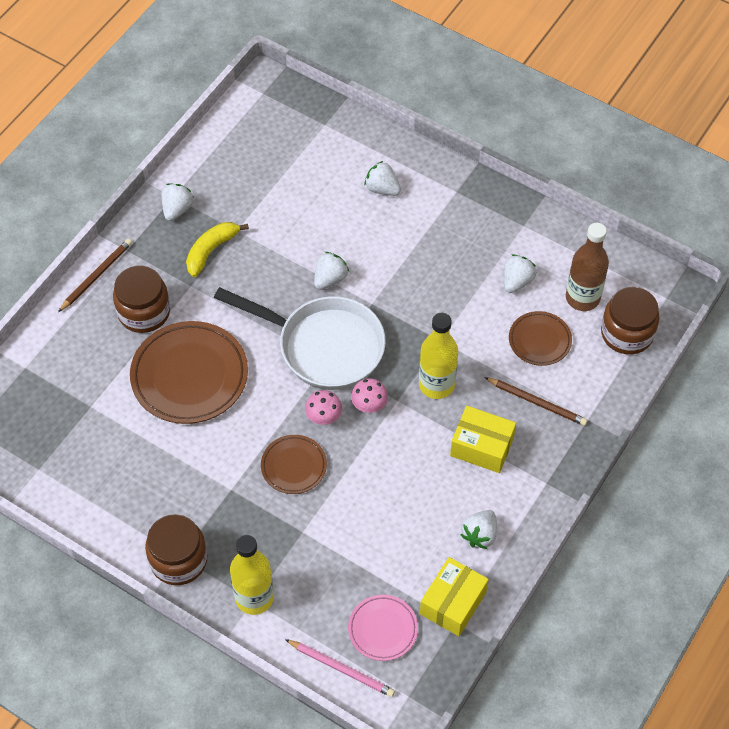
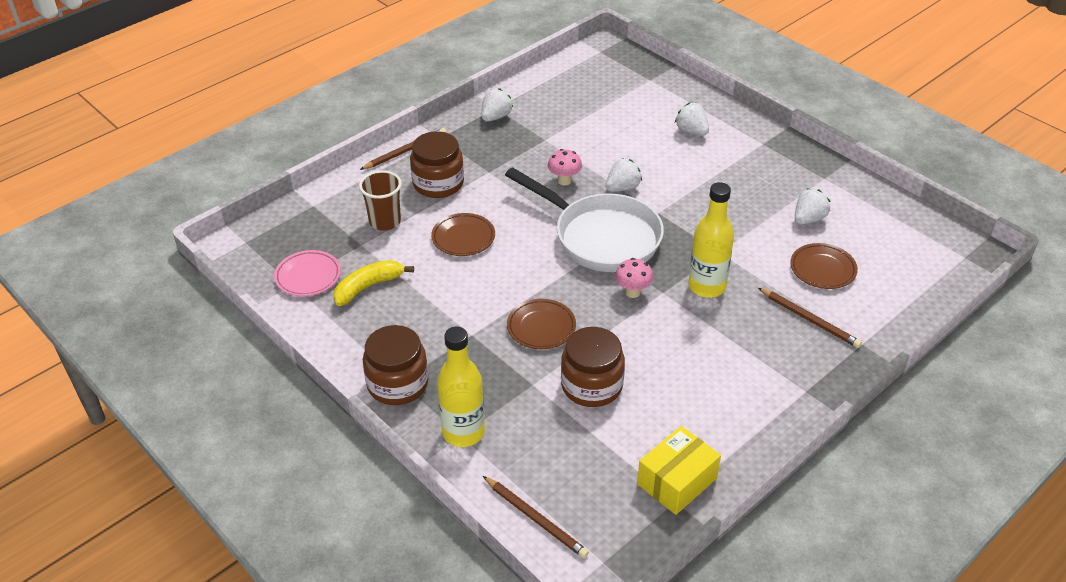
camera: 15 degrees right, 15 degrees down
(105, 372) = (385, 221): none -> brown cup
(189, 376) = (463, 238): brown plate -> brown plate, size x0.54
(211, 251) = (516, 150): yellow banana -> yellow banana (368, 287)
(324, 418) = (583, 293): pink mushroom -> pink mushroom (564, 181)
(341, 669) = (536, 518): pink pencil -> brown pencil
(382, 629) = (592, 490): pink plate -> pink plate (308, 276)
(480, 535) = (722, 424): white strawberry -> none
(482, 447) = (742, 346): yellow box -> none
(582, 298) = (874, 243): brown bottle -> none
(627, 333) = (917, 279): brown jar -> brown jar (591, 386)

